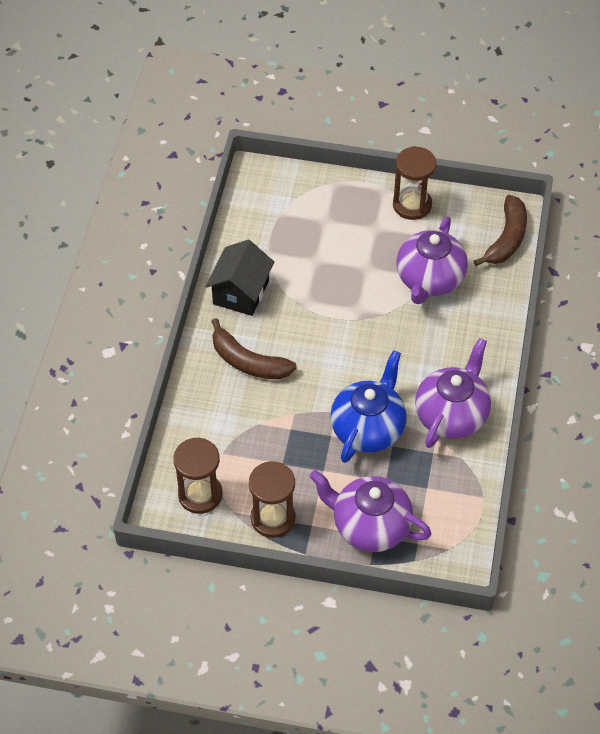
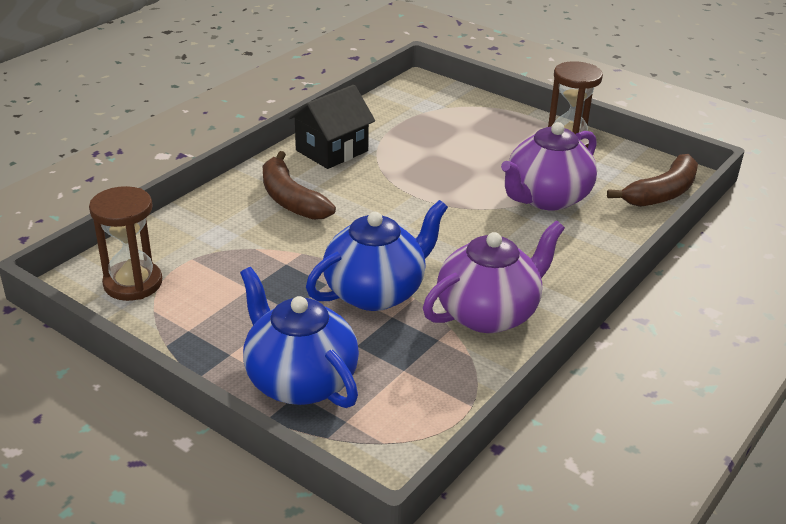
camera: 25 degrees right, 20 degrees down
(273, 518) = (191, 331): brown hourglass -> none
(369, 526) = (300, 381): purple teapot -> blue teapot

